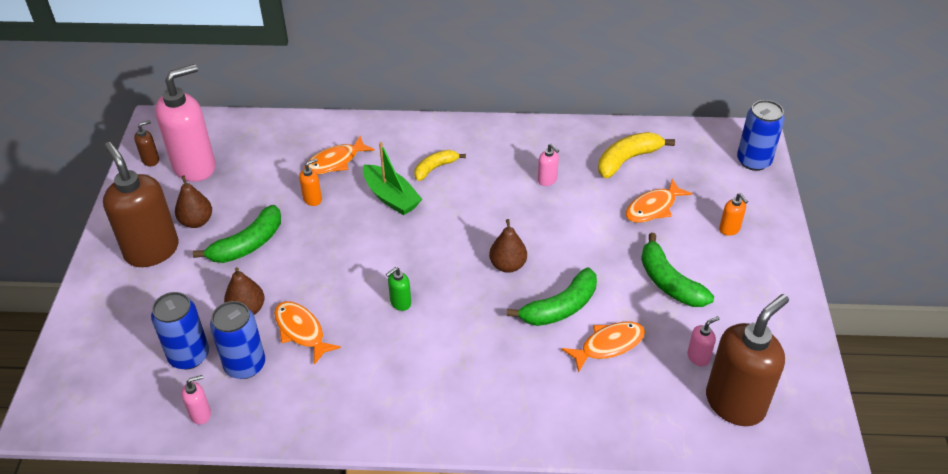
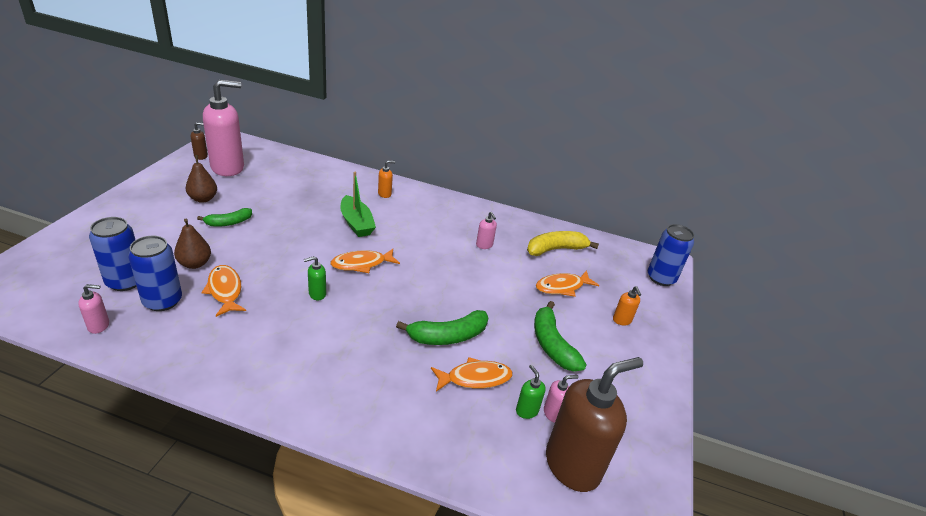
camera: 10 degrees right, 10 degrees down
(152, 250) = (156, 207): brown soap dispenser -> none
(248, 244) = (229, 222): green banana -> green banana, size x0.64
(312, 199) = (297, 208): orange soap dispenser -> orange soap dispenser (385, 194)
(335, 162) = (330, 191): orange fish -> orange fish (362, 264)
(435, 168) = (401, 214): yellow banana -> none
(508, 265) = (420, 293): brown pear -> none
(672, 363) = (526, 411): none -> green soap dispenser

